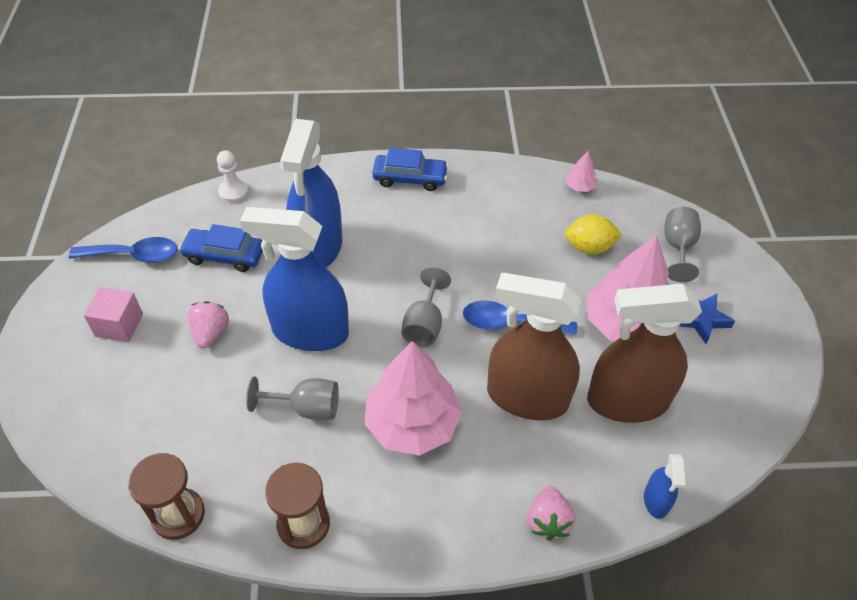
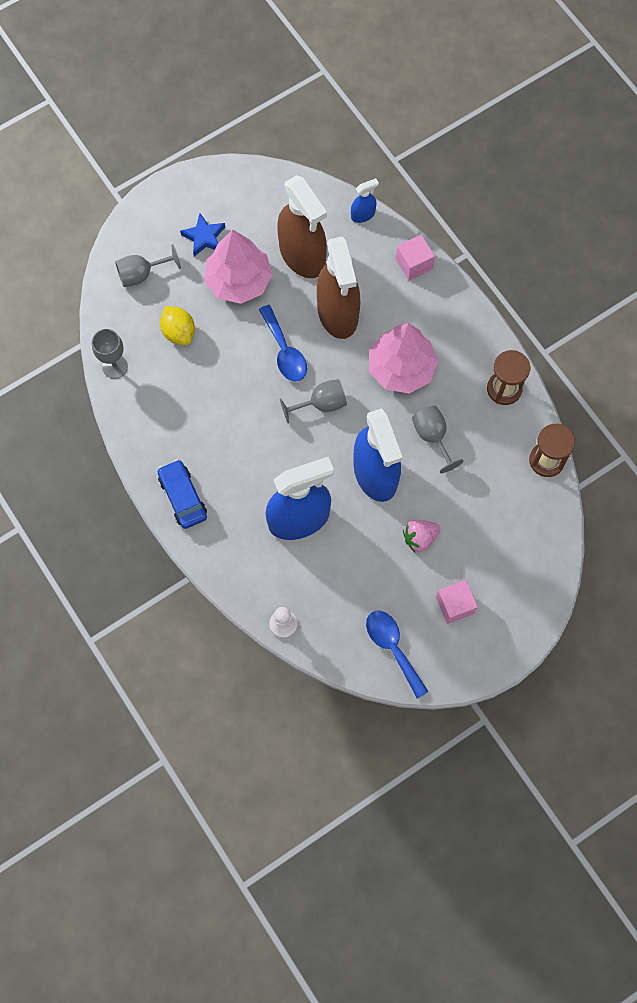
camera: 120 degrees left, 20 degrees up
(224, 255) = (349, 581): blue car -> none
(547, 521) = (414, 264): pink strawberry -> pink cube
(579, 187) = (115, 366): pink tree -> grey goblet

